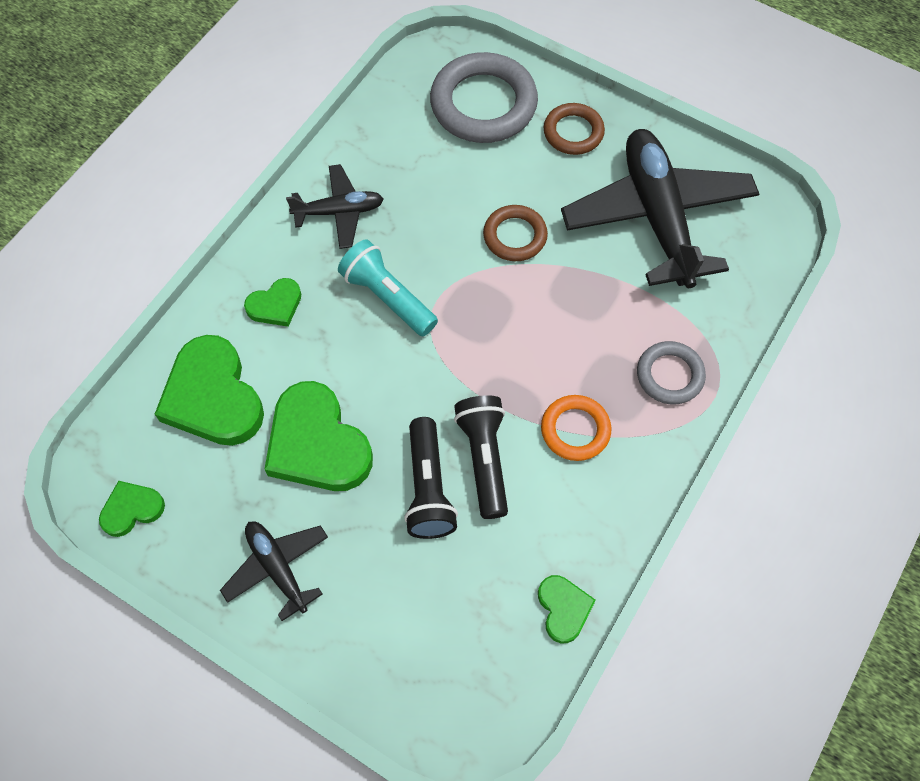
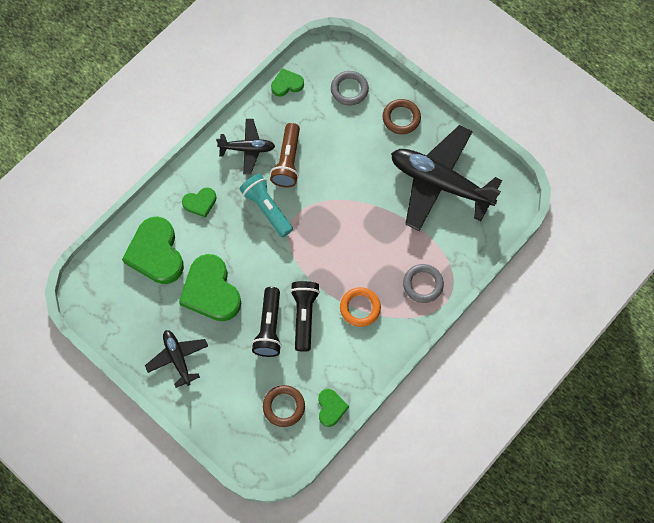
camera: 10 degrees right, 5 degrees up
(132, 509) = (102, 311): green heart -> green heart (287, 84)
(408, 221) = (288, 161): none -> brown flashlight
(483, 104) = (349, 90): grey ring -> grey ring, size x0.56
(515, 236) = (350, 182): brown ring -> brown ring (284, 406)
(657, 217) = (440, 183): black plane -> black plane turned 60 degrees counterclockwise

